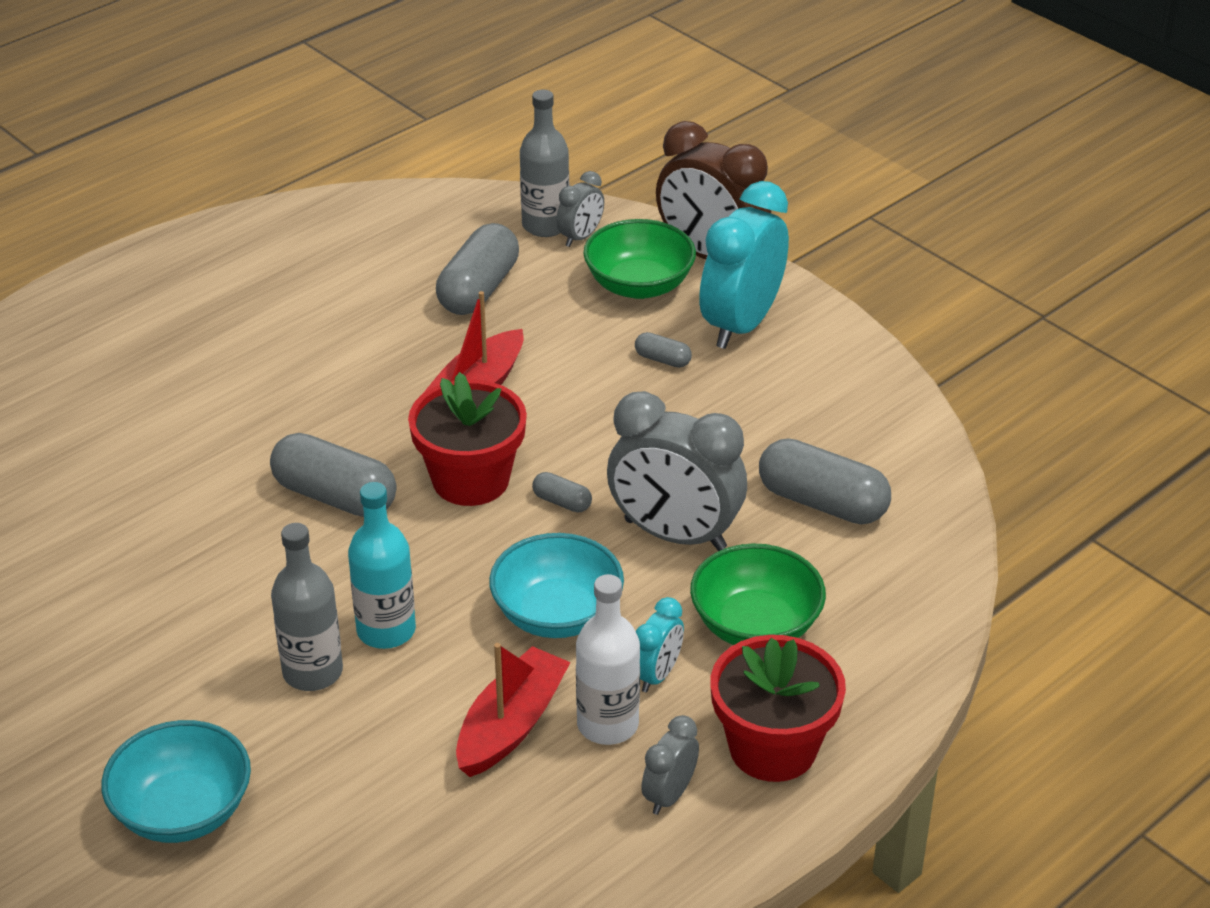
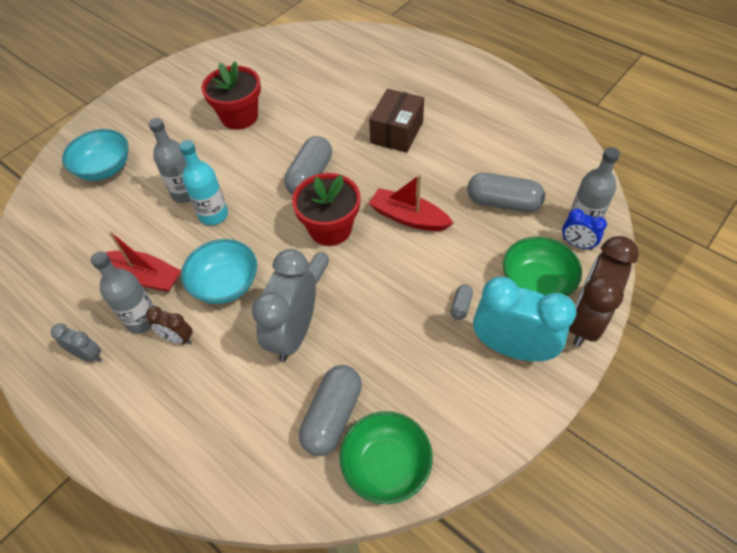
camera: 85 degrees right, 15 degrees up
(267, 380) = (397, 132): none -> brown box
(580, 237) = (577, 244): grey clock -> blue clock
(607, 724) = (142, 319): white bottle -> grey bottle
(657, 675) = (177, 338): turquoise clock -> brown clock
(755, 625) = (217, 386): green bowl -> green bowl (386, 465)
(772, 748) = (117, 405): red flower pot -> red flower pot (239, 116)

